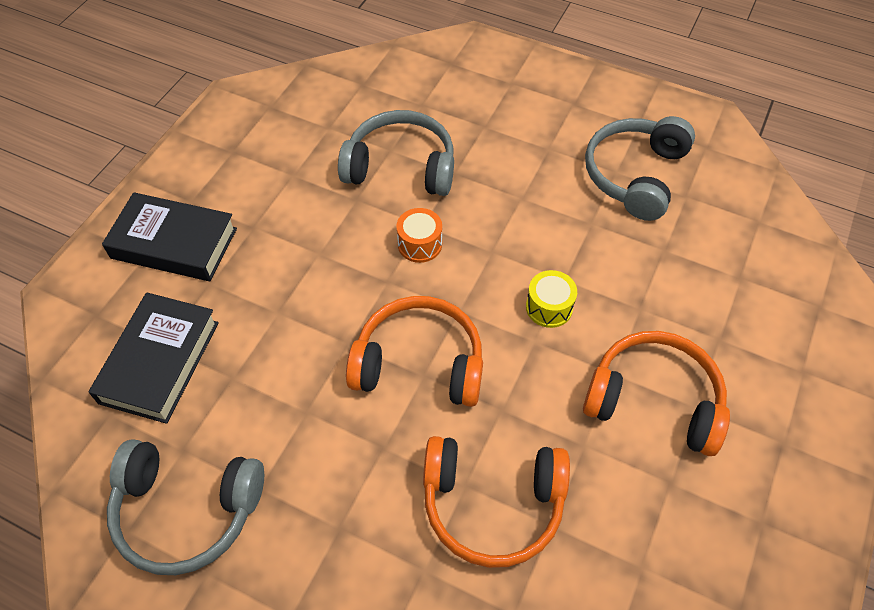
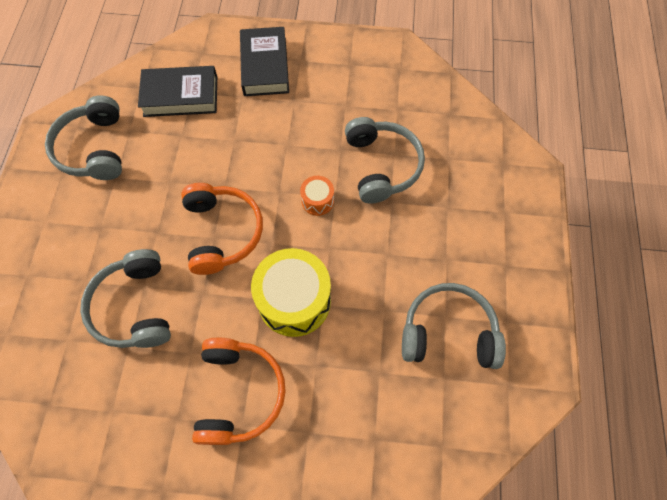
camera: 70 degrees right, 10 degrees up
(492, 503) = (135, 307): orange headphones -> grey headphones
(549, 307) = (294, 300): yellow drum -> yellow drum, size x2.07

